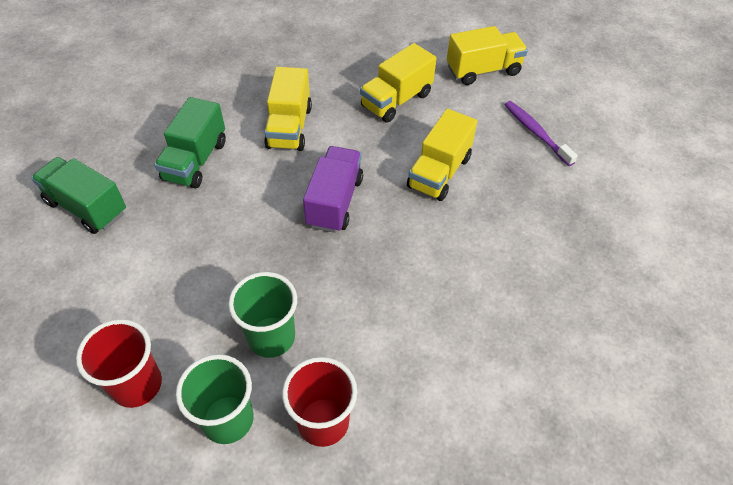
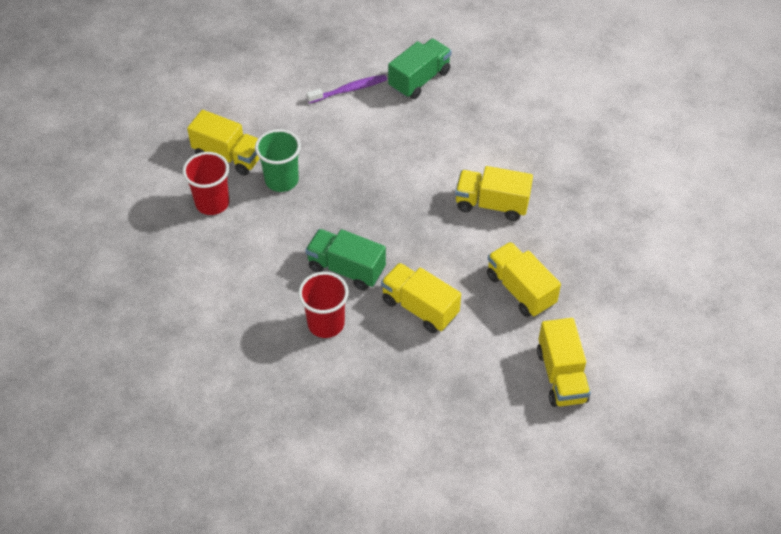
camera: 100 degrees right, 0 degrees up
(137, 385) = (265, 113): red cup -> red cup (326, 324)
(195, 161) = (459, 141): green truck -> green truck (346, 269)
(228, 419) = (228, 156): green cup -> yellow truck
(334, 202) = (398, 228): purple truck -> none
(536, 133) = (460, 401): purple toothbrush -> purple toothbrush (349, 90)

